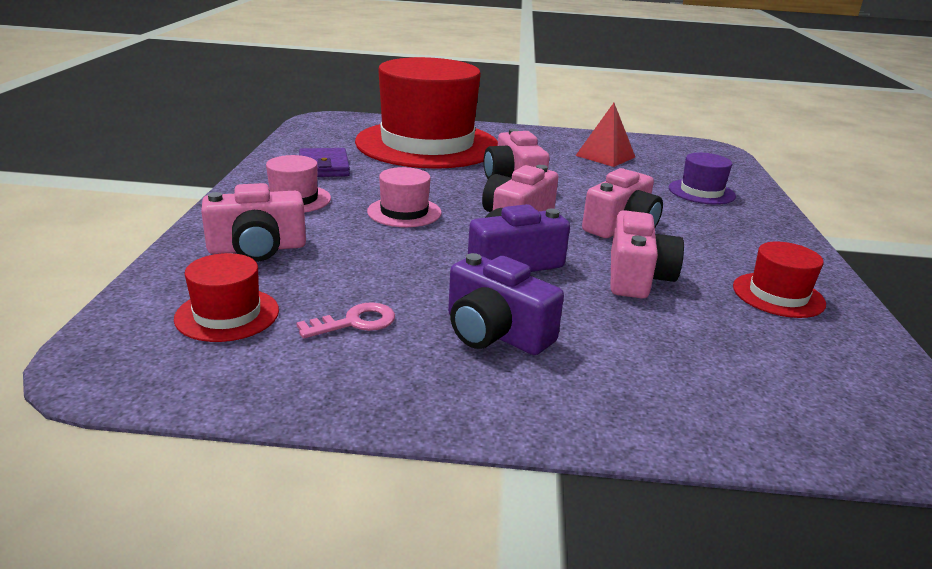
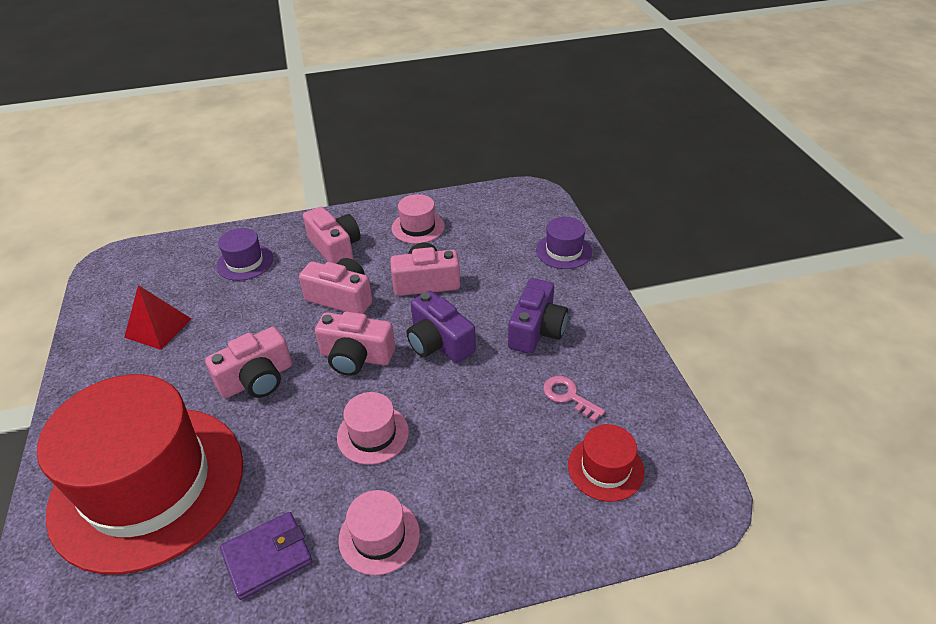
camera: 105 degrees left, 15 degrees up
(257, 248) = (501, 506): pink camera -> pink camera (335, 248)
(698, 419) = (563, 251): none -> purple hat
(778, 295) = (418, 227): red hat -> pink hat

